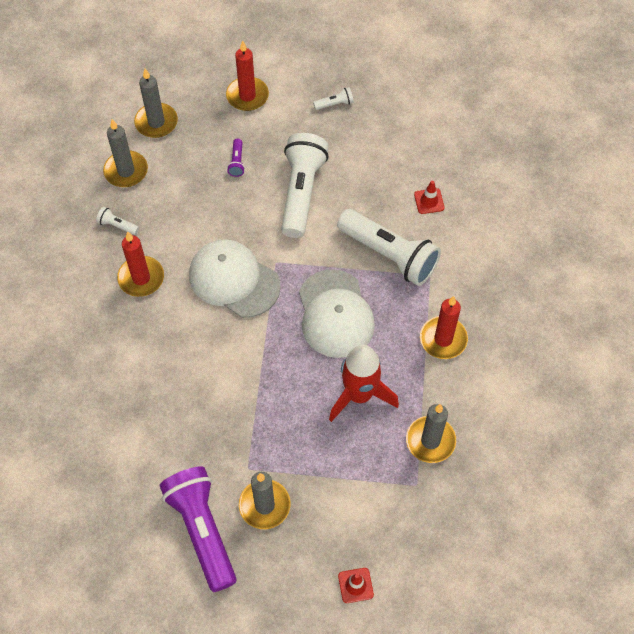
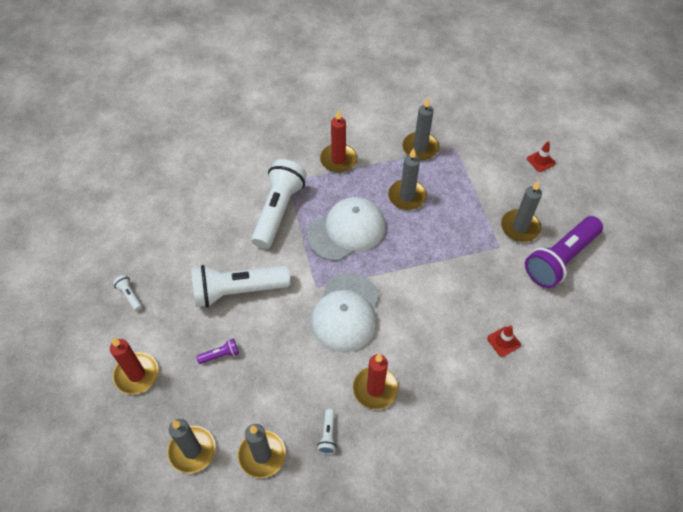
camera: 110 degrees left, 5 degrees down
(359, 395) = (407, 196): red rocket -> grey candle
(429, 201) = (217, 198): red traffic cone -> red traffic cone (503, 341)

